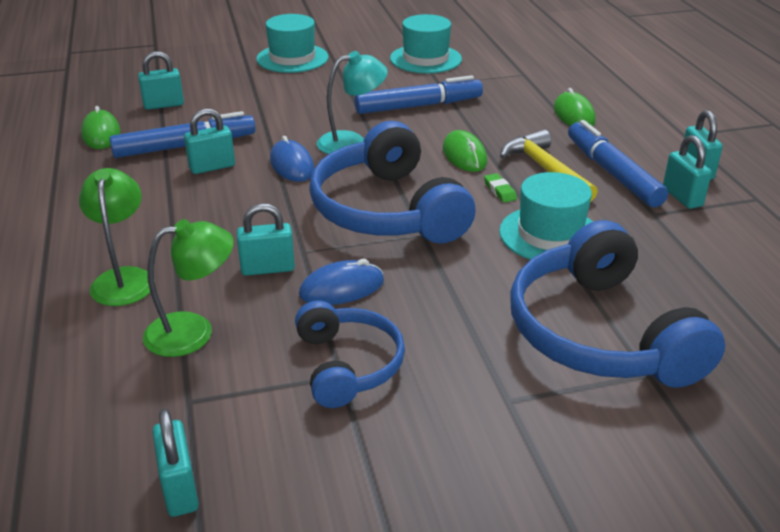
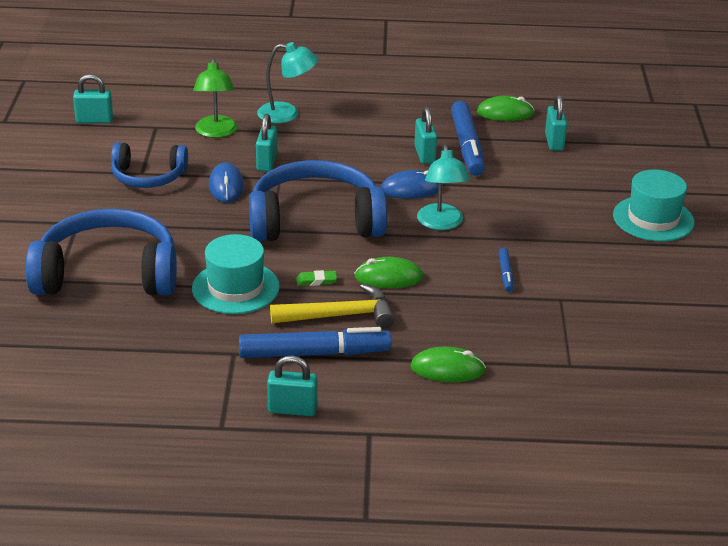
camera: 105 degrees right, 0 degrees up
(124, 278) = (287, 114): green lamp -> turquoise lamp
(418, 106) = (505, 274): blue marker -> blue marker, size x0.47
(425, 59) = (633, 304): turquoise hat -> none
(682, 197) = (250, 380): turquoise padlock -> none

